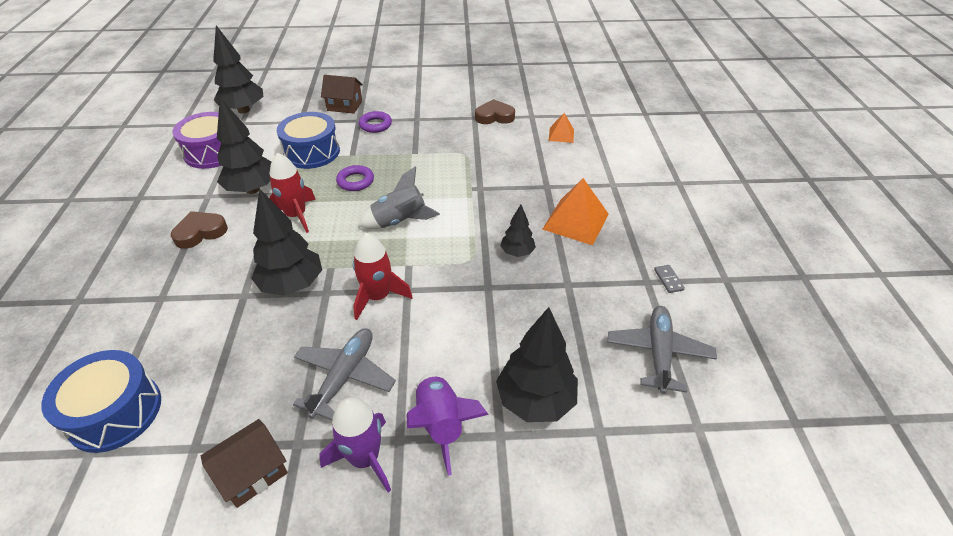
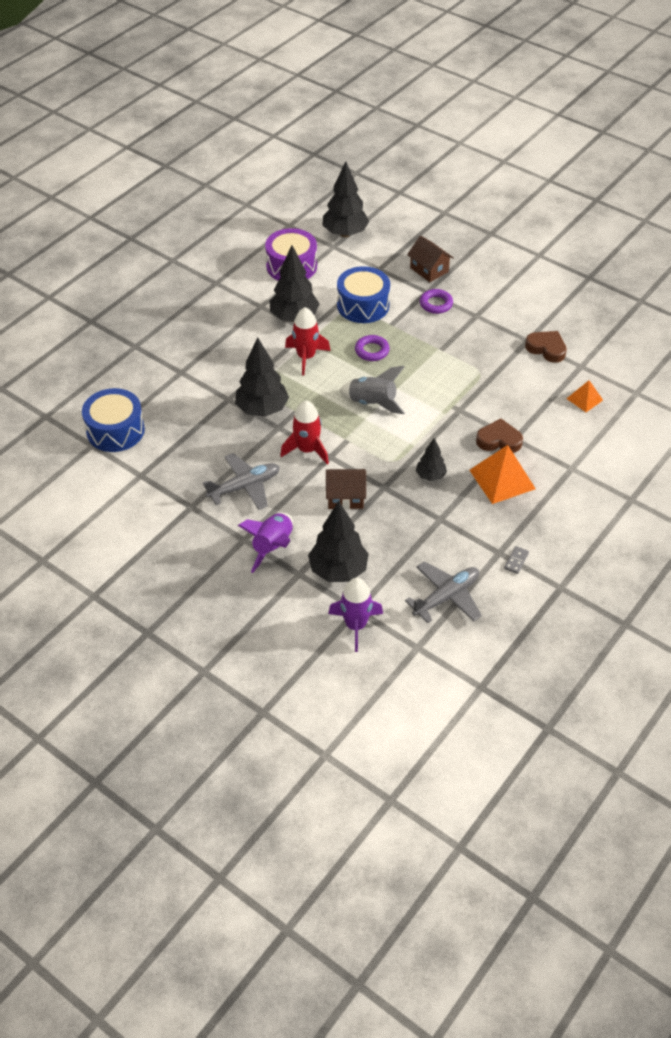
camera: 40 degrees right, 5 degrees up
(200, 232) = (235, 335): brown heart -> brown heart (499, 440)
(252, 472) = (159, 506): brown house -> brown house (345, 497)
(365, 458) = (218, 536): purple rocket -> purple rocket (355, 625)

